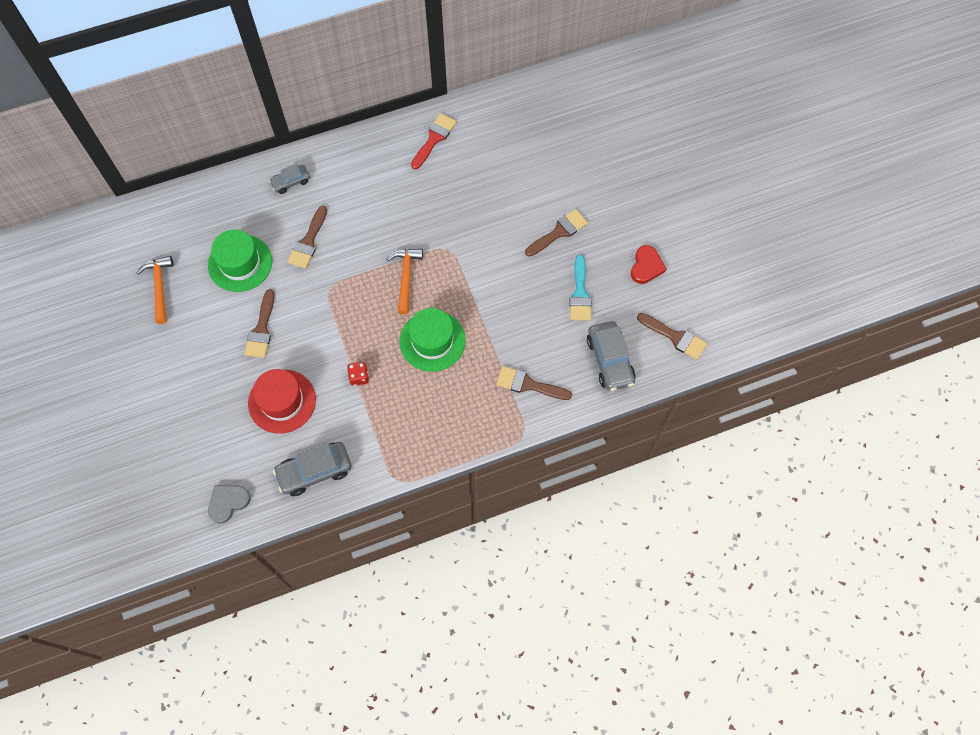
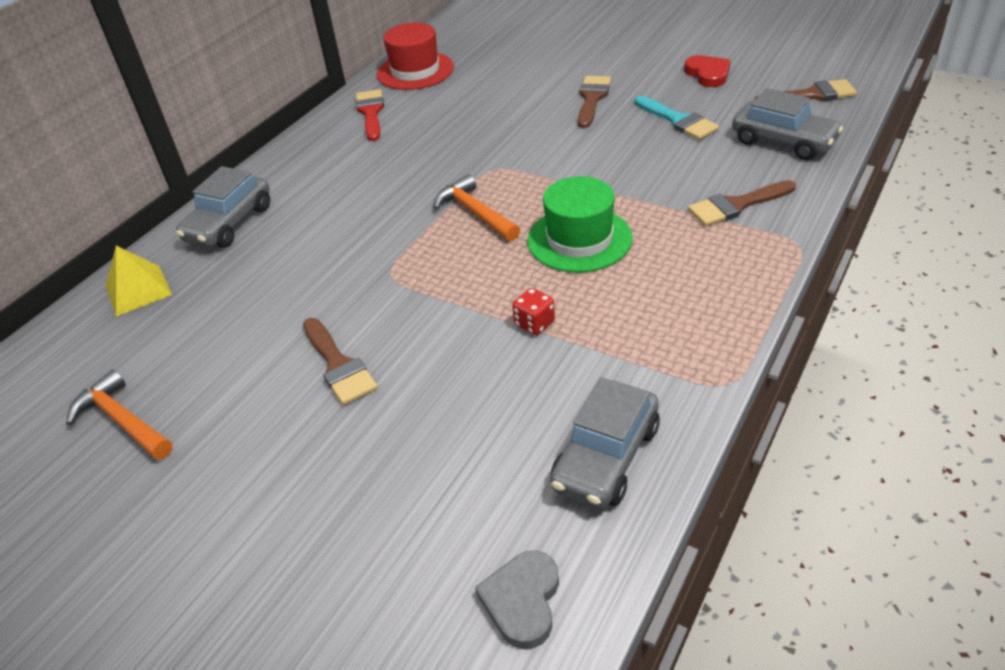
camera: 35 degrees left, 25 degrees down
(218, 200) = (138, 290): none -> yellow pyramid
(240, 263) = (233, 324): green hat -> none
(282, 401) = (459, 416): red hat -> red hat (415, 71)
(290, 182) = (229, 224): grey car -> grey car, size x1.70
(308, 242) = (311, 254): brown brush -> none

